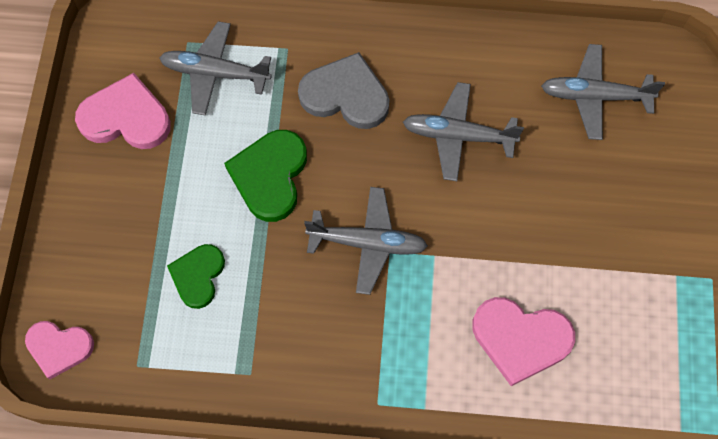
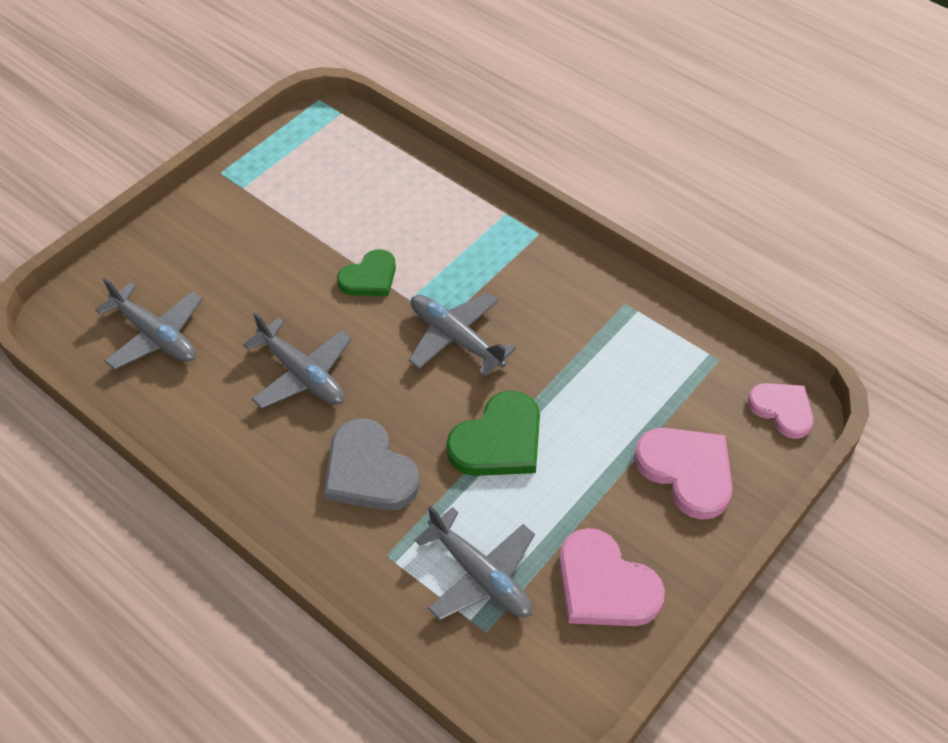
camera: 145 degrees left, 15 degrees down
(198, 276) = (623, 396): green heart -> green heart (369, 277)
(520, 339) = (396, 213): pink heart -> pink heart (687, 471)

